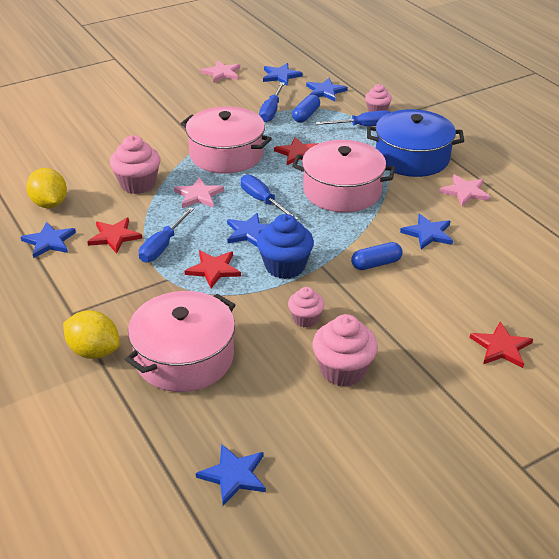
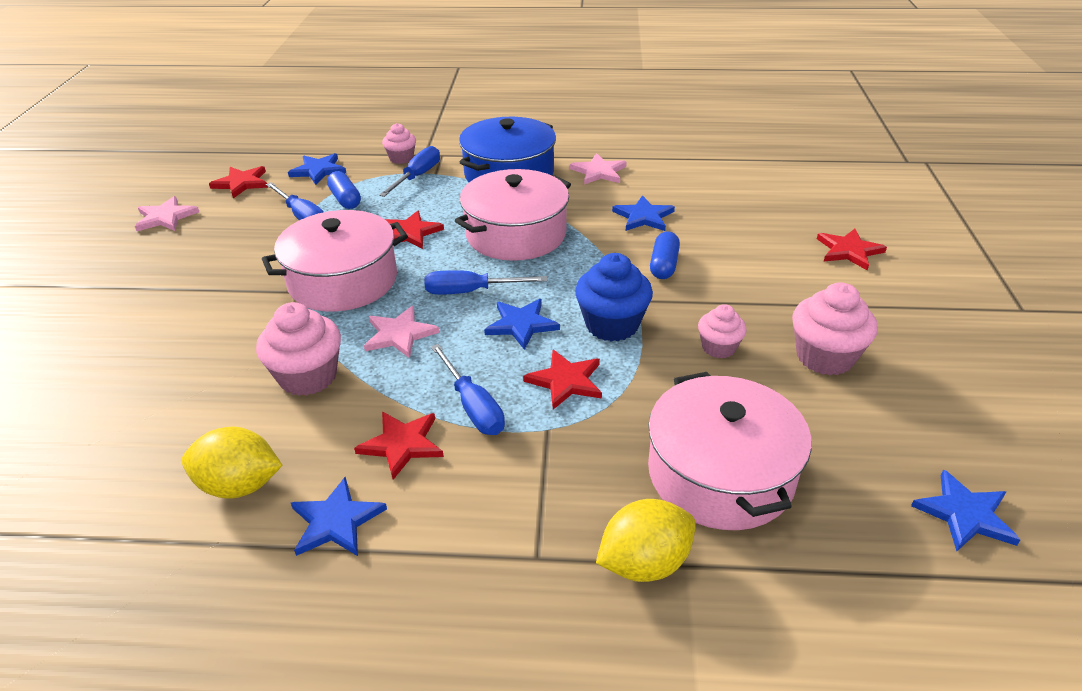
camera: 55 degrees left, 0 degrees up
(281, 76) = (241, 183): blue star -> red star

